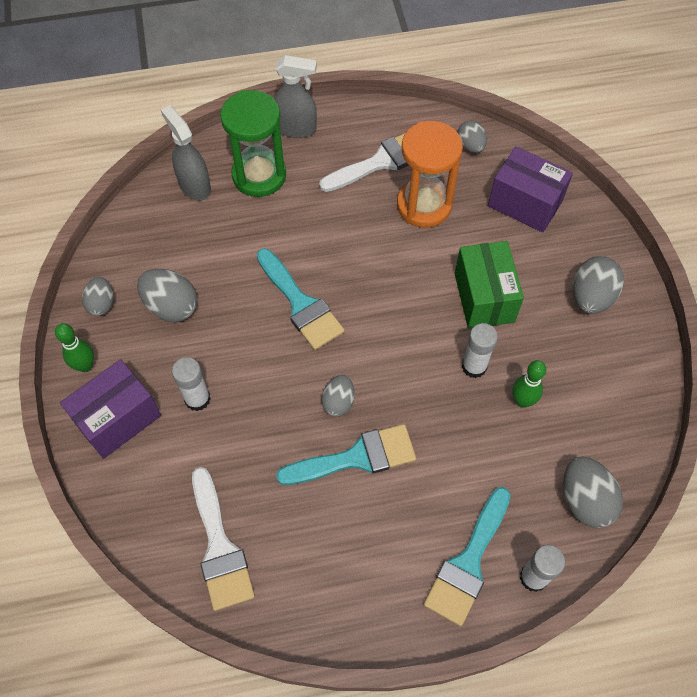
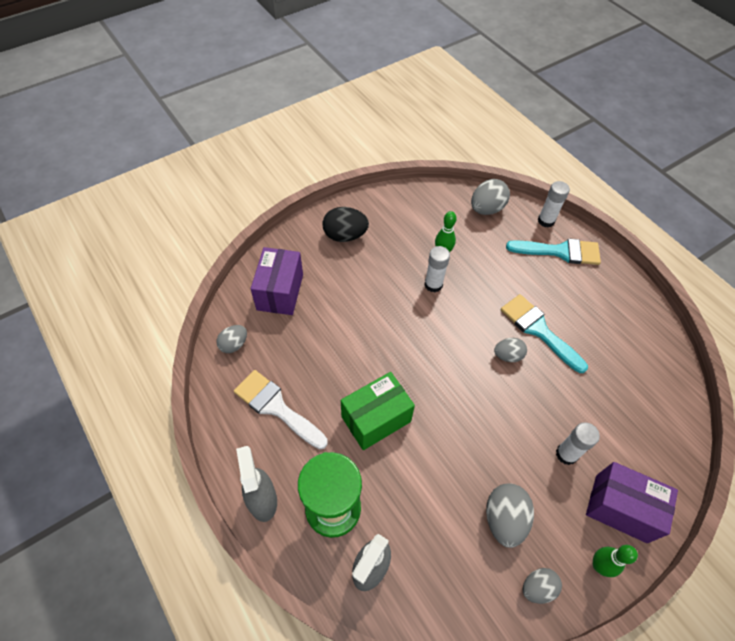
camera: 115 degrees left, 5 degrees down
(220, 547) = (651, 387): white brush -> none
(301, 304) = (446, 413): turquoise brush -> none
(424, 205) = (310, 358): orange hourglass -> none
(484, 297) = (376, 294): green box -> green box (376, 419)
(591, 297) = (345, 235): grey egg -> black egg

